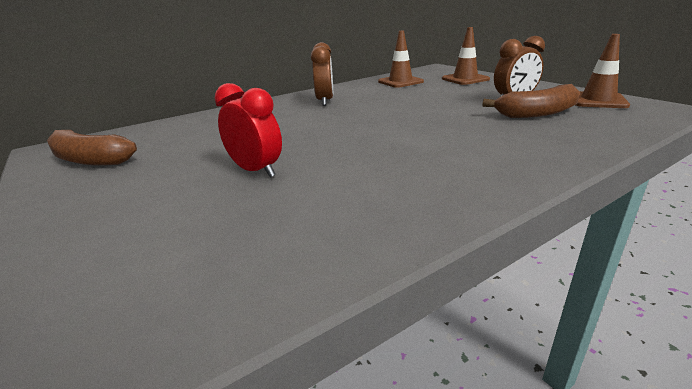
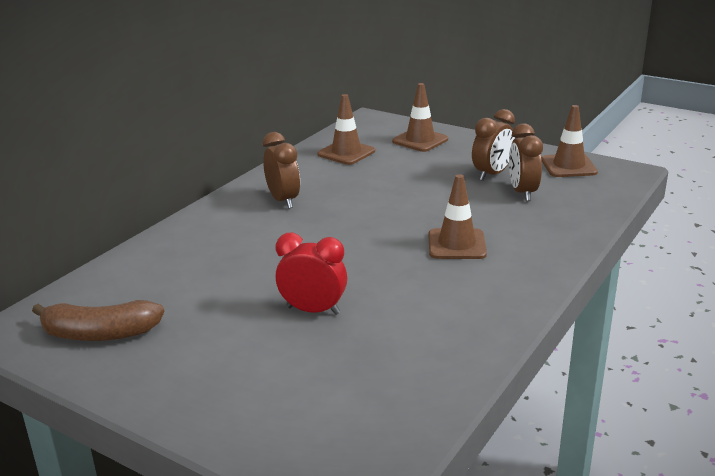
camera: 25 degrees left, 0 degrees up
(440, 141) = (456, 244): none -> brown traffic cone
(537, 113) = (522, 192): brown banana -> brown clock

